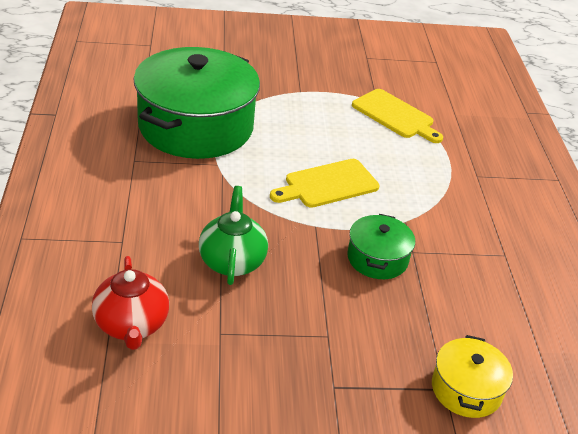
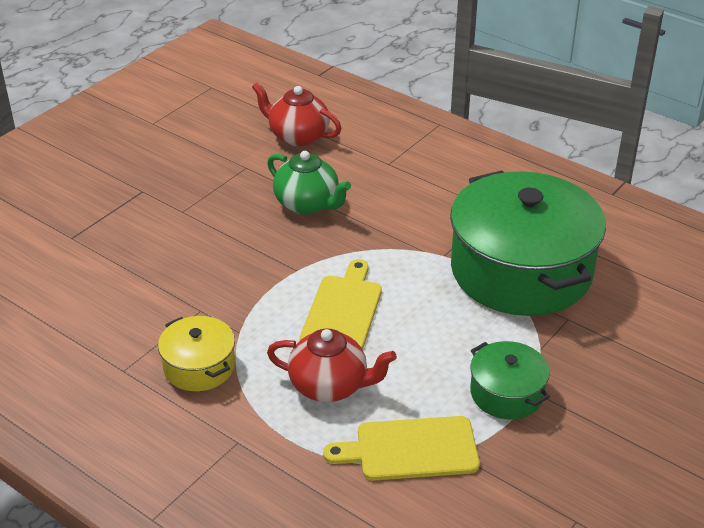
camera: 135 degrees right, 0 degrees up
(377, 258) = (219, 283): green pot -> green pot (506, 393)
(394, 161) = (330, 386): none -> red teapot
(466, 389) = (56, 247): yellow pot -> yellow pot (199, 366)

